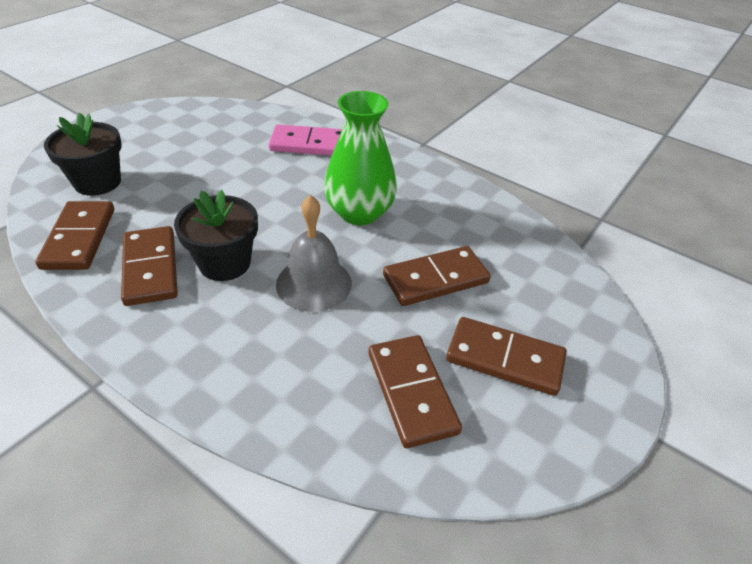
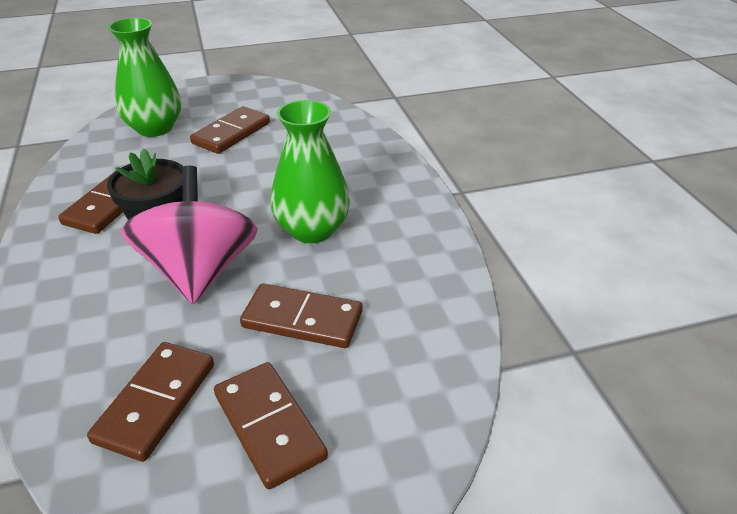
camera: 40 degrees right, 5 degrees down
(79, 238) = (95, 164): brown domino -> brown domino (231, 133)
(97, 182) = (155, 128): black flower pot -> green vase
(309, 144) = (345, 154): pink domino -> none
(314, 283) = (199, 271): grey bell -> pink spinning top

